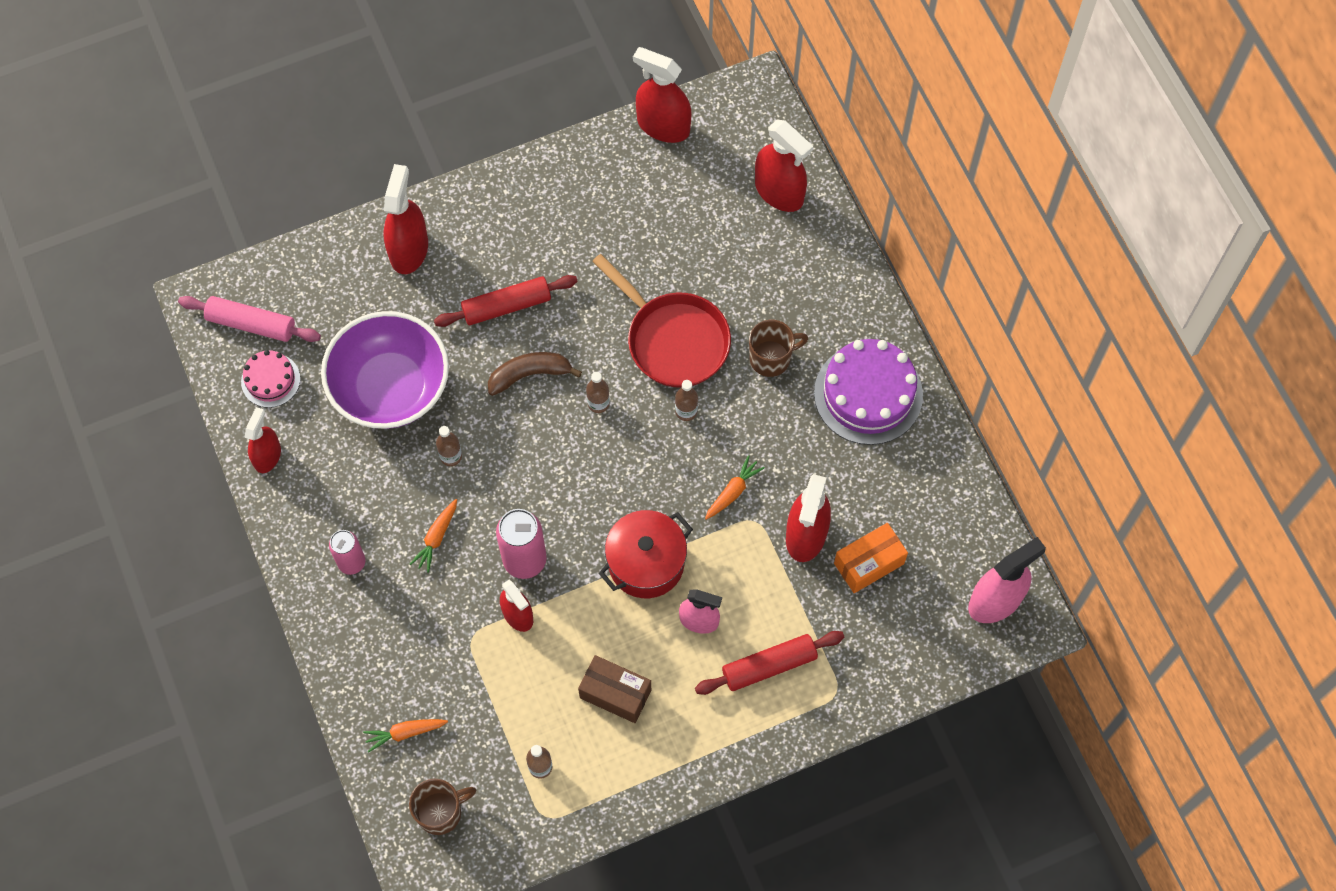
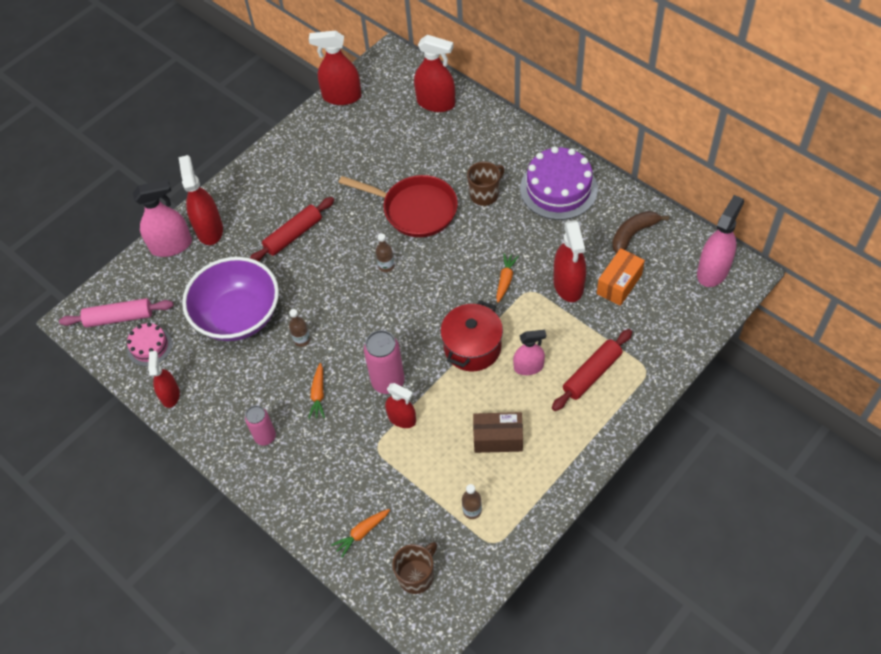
camera: 20 degrees left, 10 degrees down
(353, 251) = (171, 245): none -> pink spray bottle
(529, 374) = (330, 268): brown banana -> brown banana (633, 234)
(686, 411) = (447, 246): brown bottle -> none

